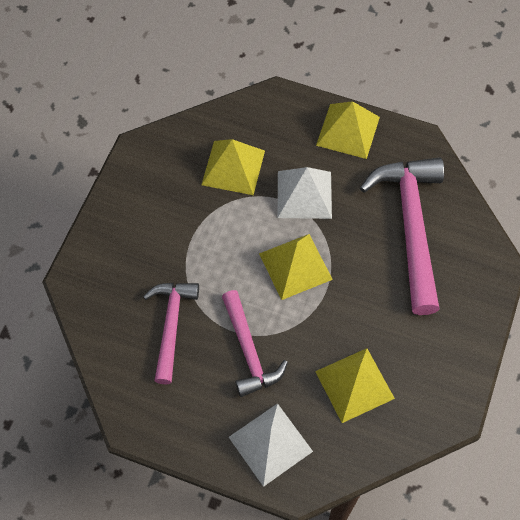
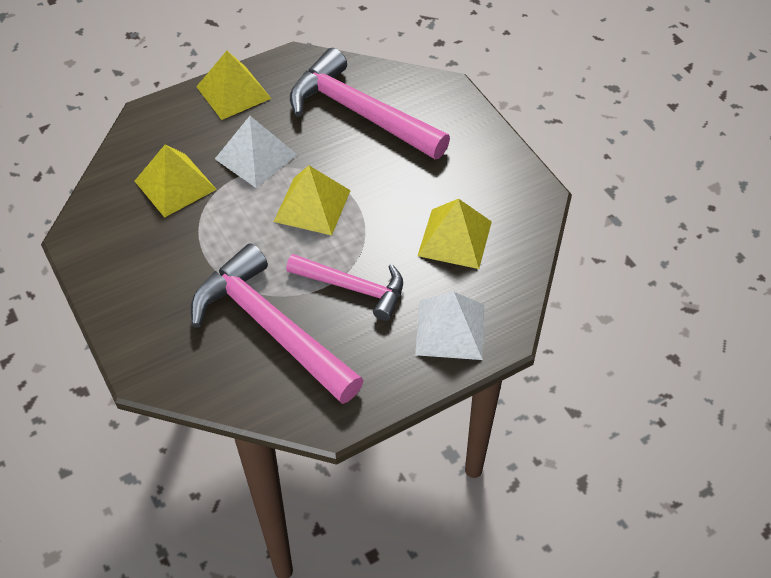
camera: 50 degrees left, 10 degrees down
(171, 326) = (271, 328): pink hammer -> pink hammer, size x1.64

